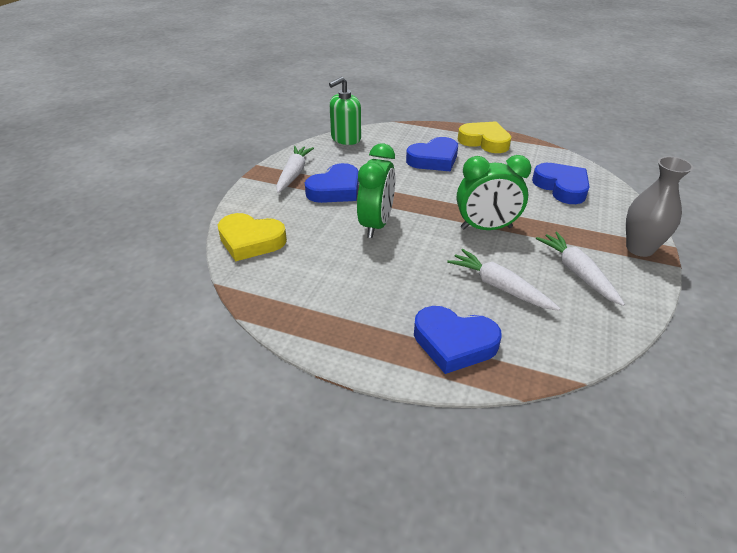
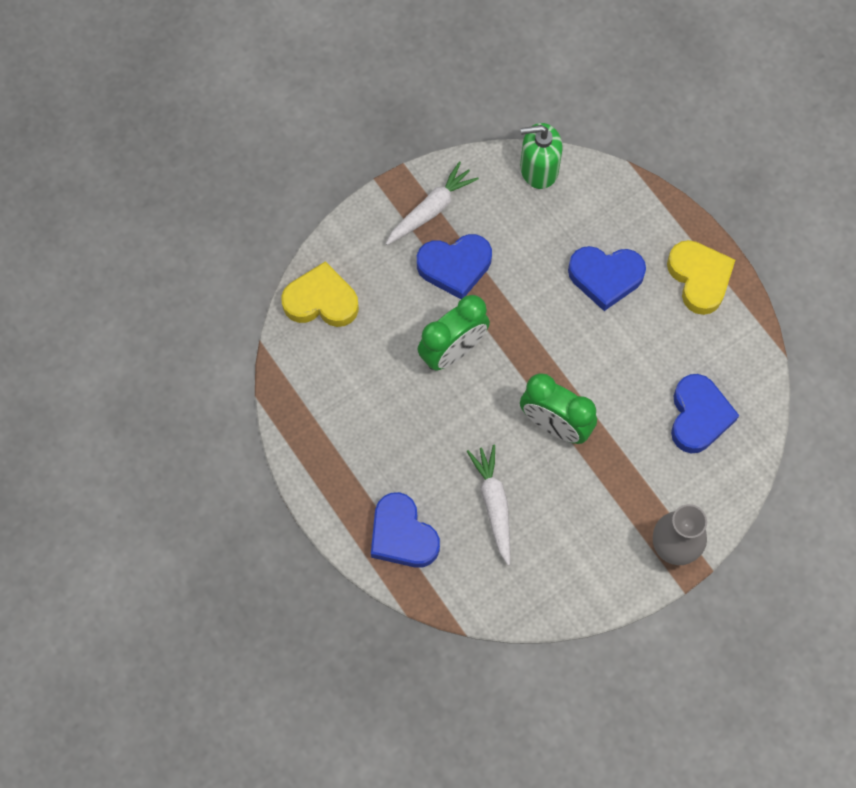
camera: 35 degrees right, 30 degrees up
(251, 241) = (321, 301): yellow heart -> yellow heart turned 135 degrees clockwise
(577, 273) = (579, 535): white carrot -> none

